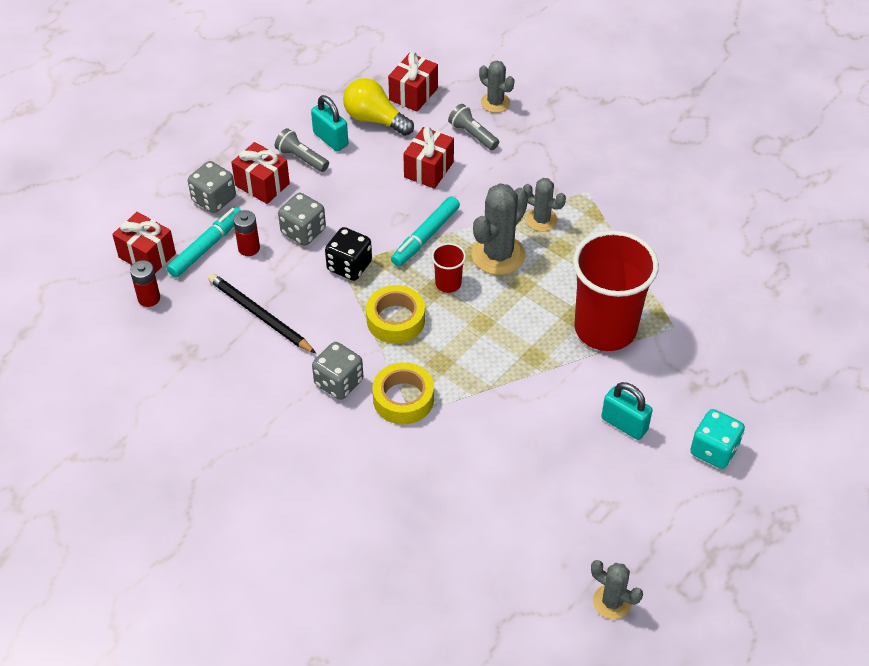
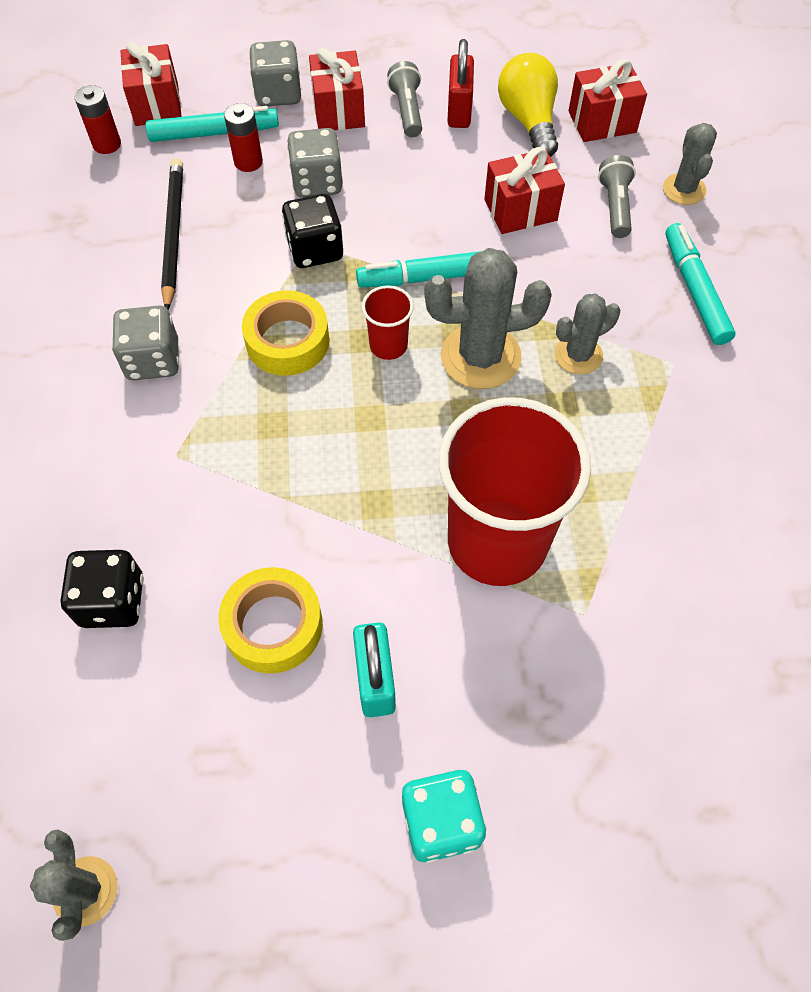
camera: 45 degrees right, 10 degrees up
(330, 139) = (459, 111): turquoise padlock -> red padlock
(403, 399) = (188, 431): yellow tape -> yellow tape (273, 625)
(470, 495) = (112, 601): none -> black dice
(541, 220) = (578, 355): grey cactus -> grey cactus turned 75 degrees clockwise
(557, 150) = (694, 290): none -> turquoise marker

